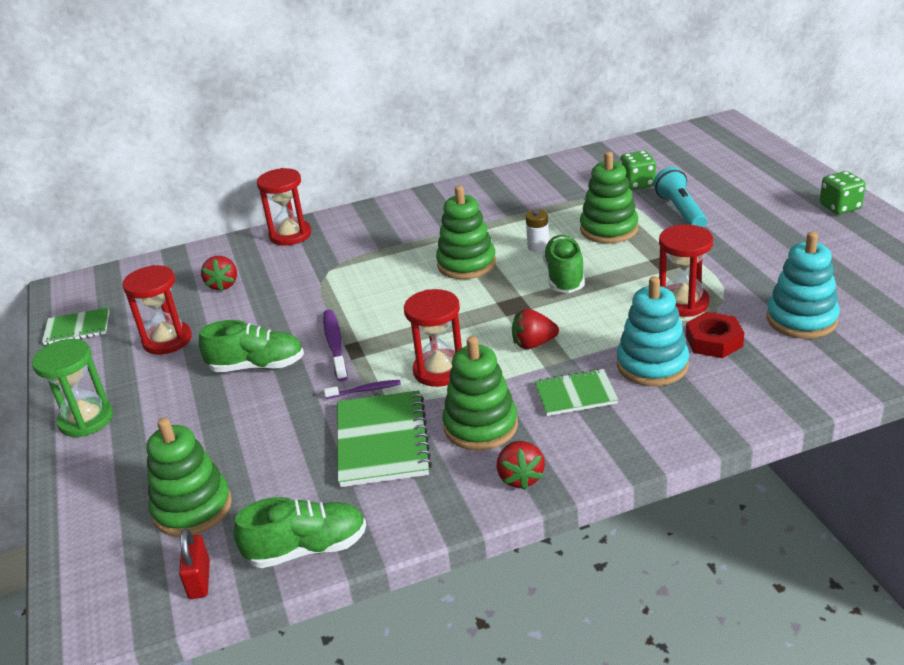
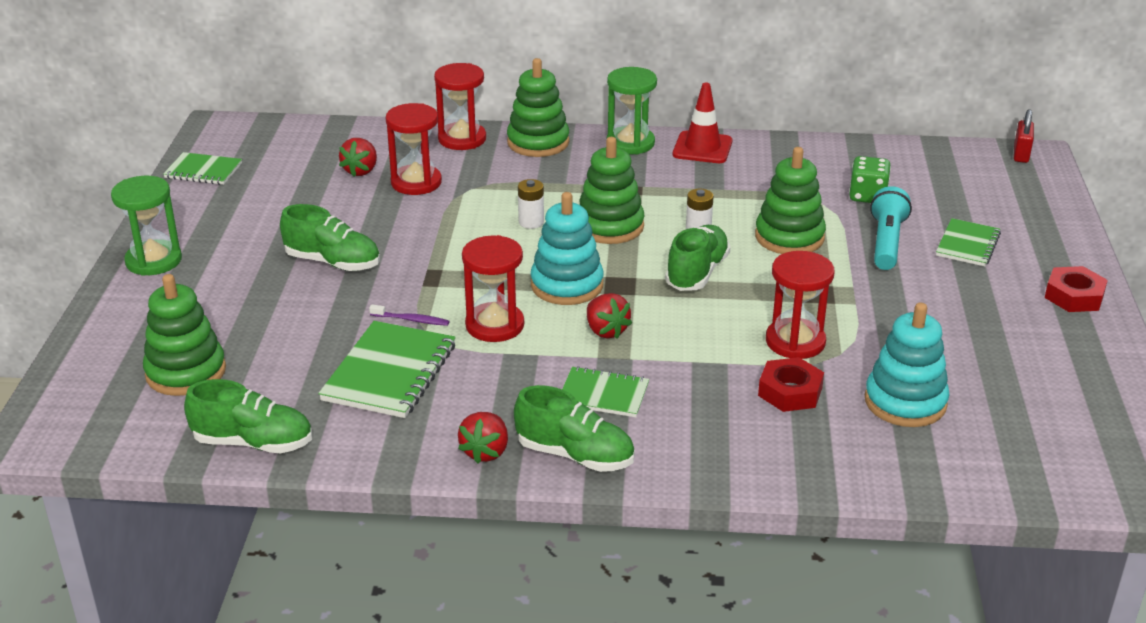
camera: 20 degrees right, 0 degrees up
(167, 340) = (272, 209): red hourglass -> red hourglass (416, 182)
(199, 580) = (149, 434): red padlock -> red padlock (1021, 154)
(335, 345) = (418, 266): purple toothbrush -> none
(401, 280) = (531, 222): none -> white battery
(429, 199) = (630, 143): none -> green hourglass
(481, 426) = (489, 391): green stacking toy -> green stacking toy (538, 142)
(487, 186) = (702, 148): none -> red traffic cone
(533, 344) = (606, 331): red strawberry -> red strawberry turned 135 degrees counterclockwise
(596, 452) = (575, 455): none -> green shoe
(652, 365) = (705, 393): turquoise stacking toy -> turquoise stacking toy (567, 285)
(737, 195) = (967, 245): none -> green notebook
(840, 207) = (1074, 296): green dice -> red nut

